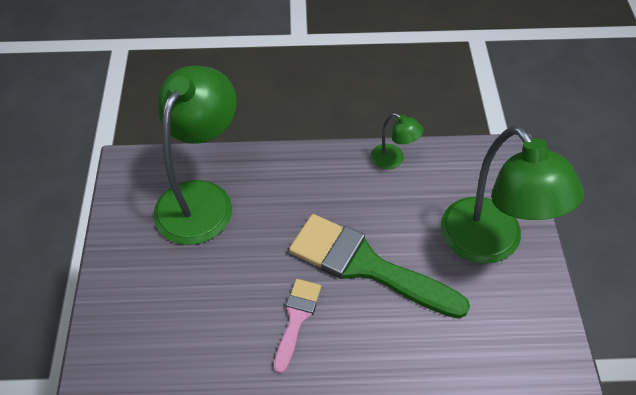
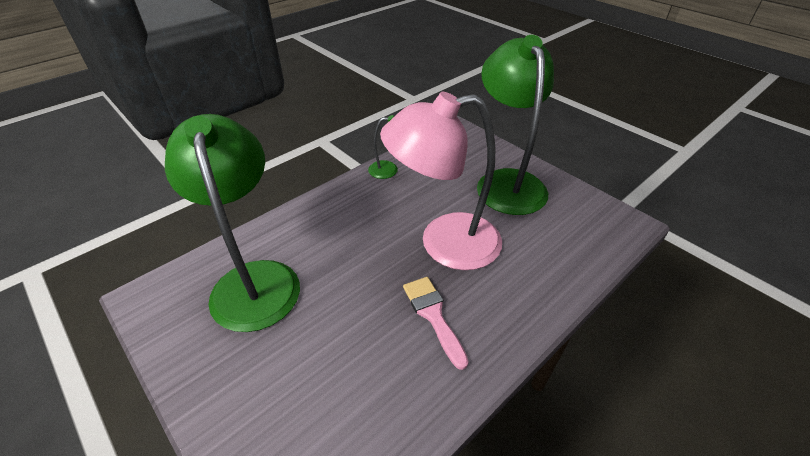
camera: 40 degrees left, 10 degrees down
(366, 266) = (444, 243): green brush -> pink lamp
(491, 244) = (507, 182): green lamp -> green lamp turned 120 degrees counterclockwise

